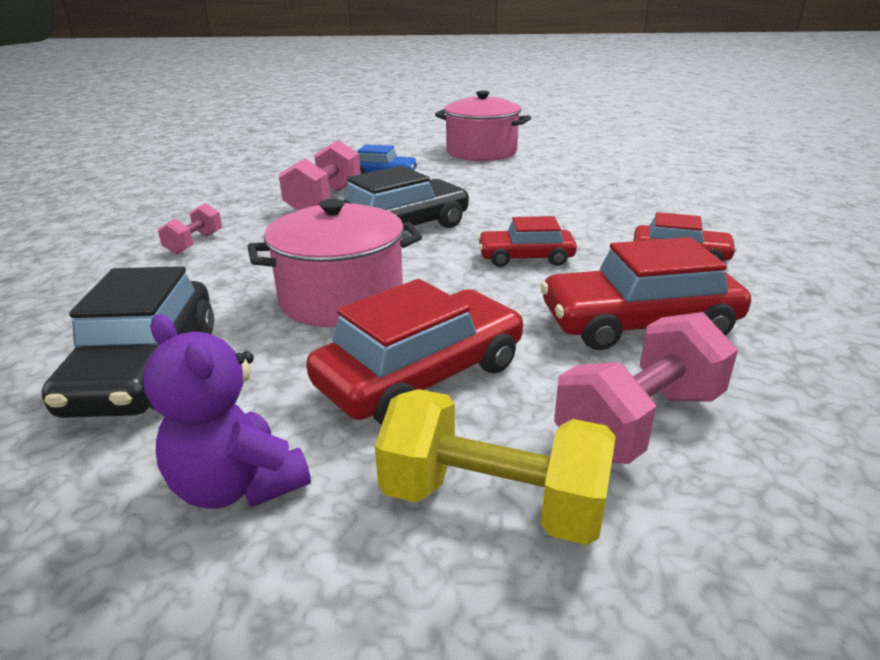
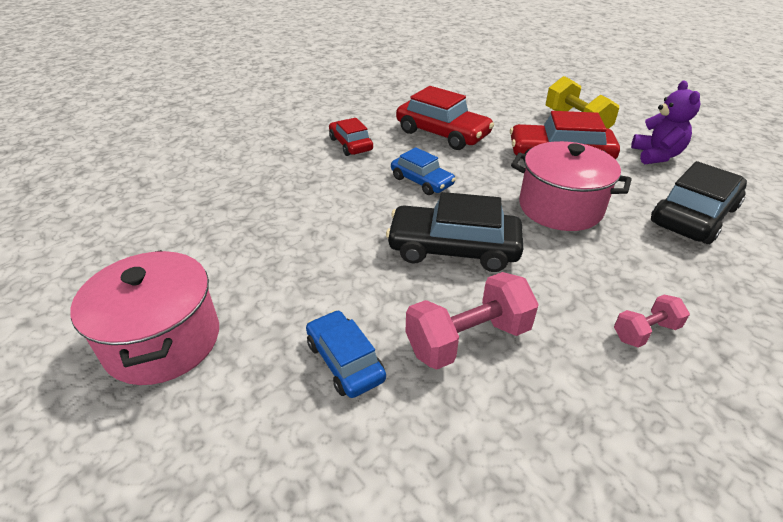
camera: 135 degrees left, 10 degrees up
(525, 258) = (422, 181): red car -> blue car
(639, 422) = (505, 116): pink dumbbell -> none

